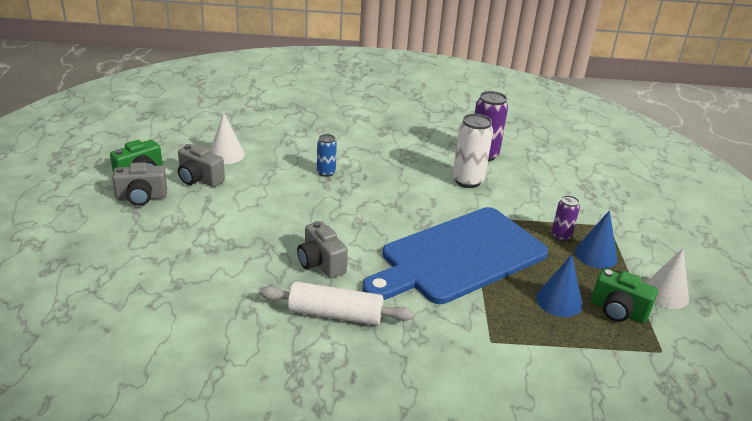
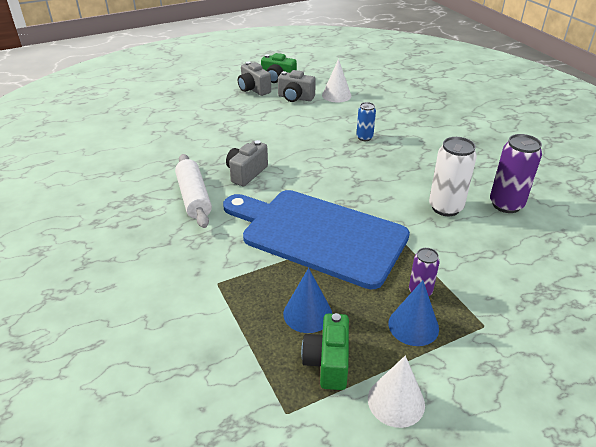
camera: 65 degrees right, 5 degrees up
(199, 179) = (295, 98): grey camera -> grey camera turned 75 degrees counterclockwise

